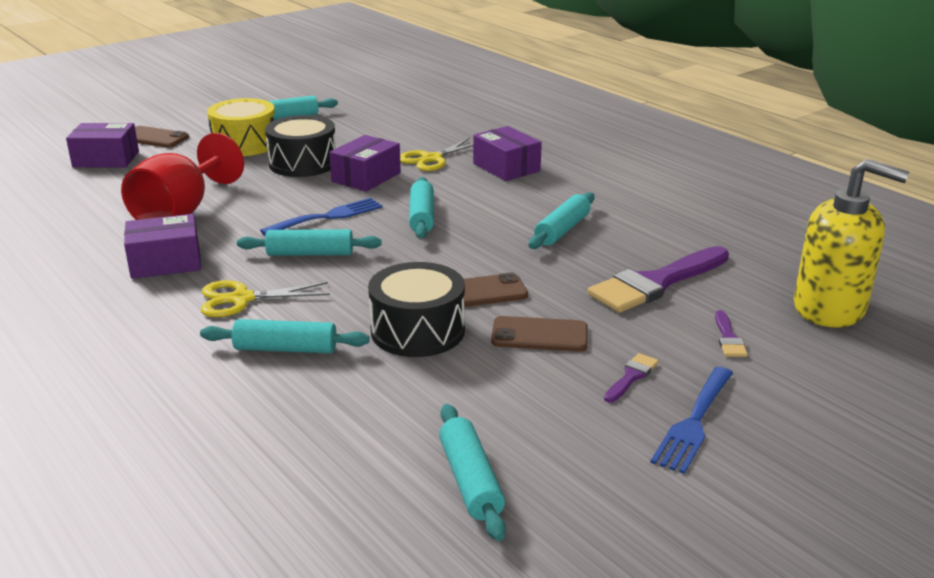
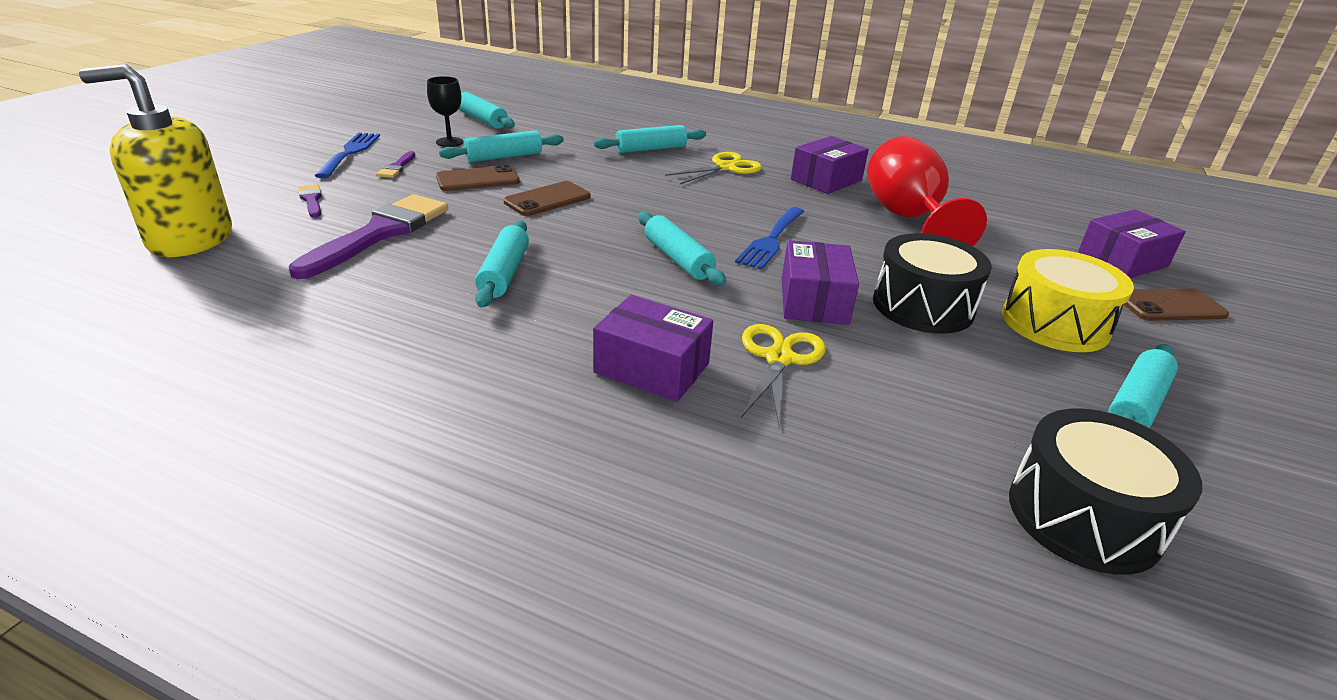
camera: 150 degrees right, 5 degrees up
(310, 254) = (729, 204): turquoise rolling pin -> turquoise rolling pin (504, 157)
(417, 331) = (573, 169): black drum -> black drum (1083, 516)
(547, 421) = (449, 142): none -> black goblet

